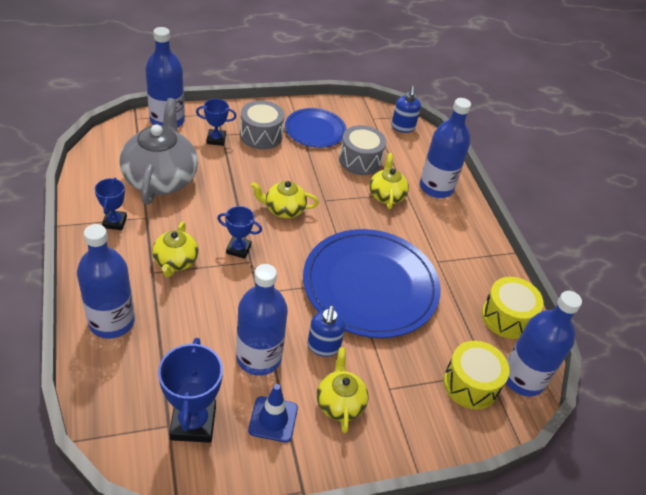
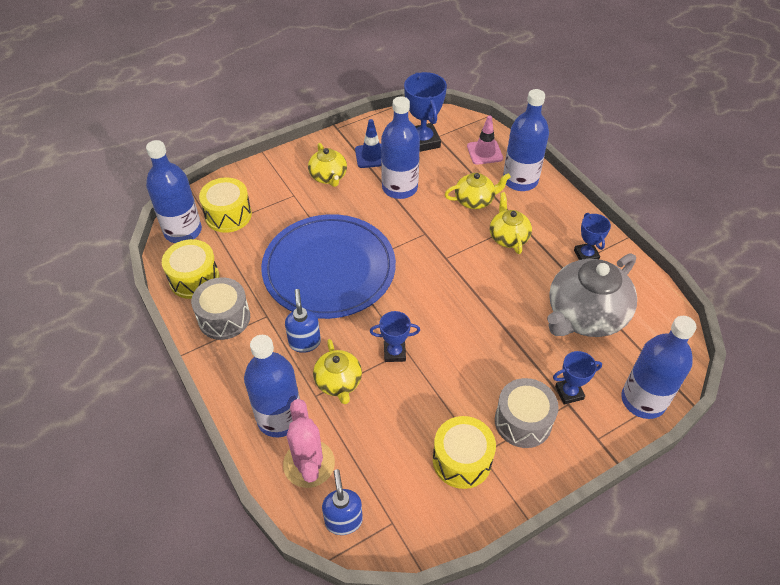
camera: 170 degrees right, 5 degrees up
(124, 376) = (484, 152): none -> pink traffic cone
(161, 179) = (584, 315): grey teapot -> grey teapot turned 60 degrees clockwise
(238, 249) = (463, 265): blue trophy -> blue trophy (394, 353)
(284, 209) = (443, 322): yellow teapot -> yellow teapot (475, 200)
(315, 130) = (462, 460): blue plate -> yellow drum
(323, 347) = (353, 208): blue soap dispenser -> blue soap dispenser (304, 342)
(360, 160) = (385, 427): grey drum -> grey drum (224, 318)
(419, 158) = (309, 464): none -> pink cactus

